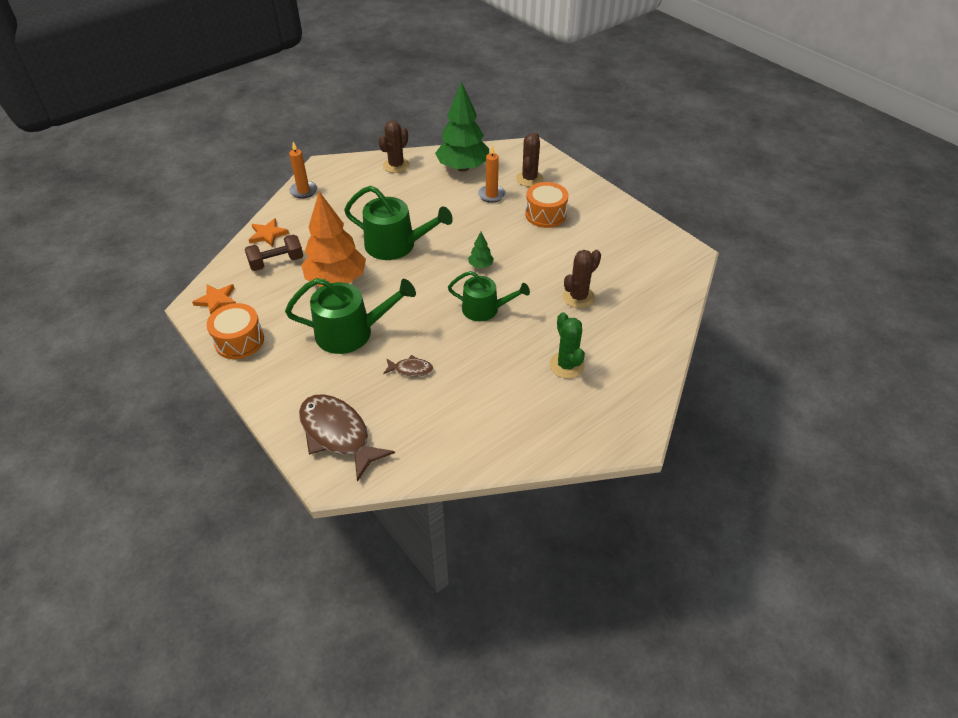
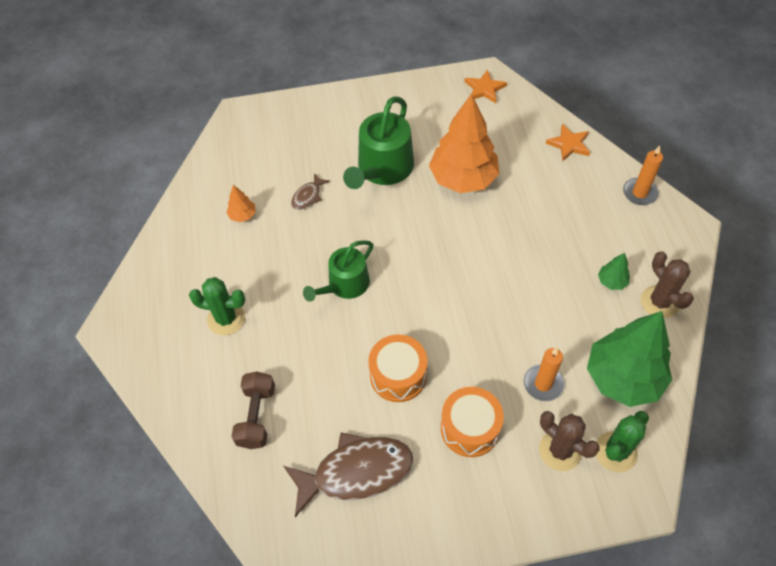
camera: 120 degrees right, 10 degrees up
(239, 341) = (421, 93): orange drum -> orange drum (398, 375)
(276, 262) = (518, 141): brown dumbbell -> brown dumbbell (256, 416)
(338, 434) = (275, 128): brown fish -> brown fish (356, 472)
(396, 245) = (492, 246): green watering can -> none
(460, 406) = (242, 215): none -> orange tree
(480, 265) = (414, 311): green tree -> green tree (611, 281)
(513, 160) = (615, 452): none -> green cactus
(578, 297) = (306, 382): brown cactus -> none

